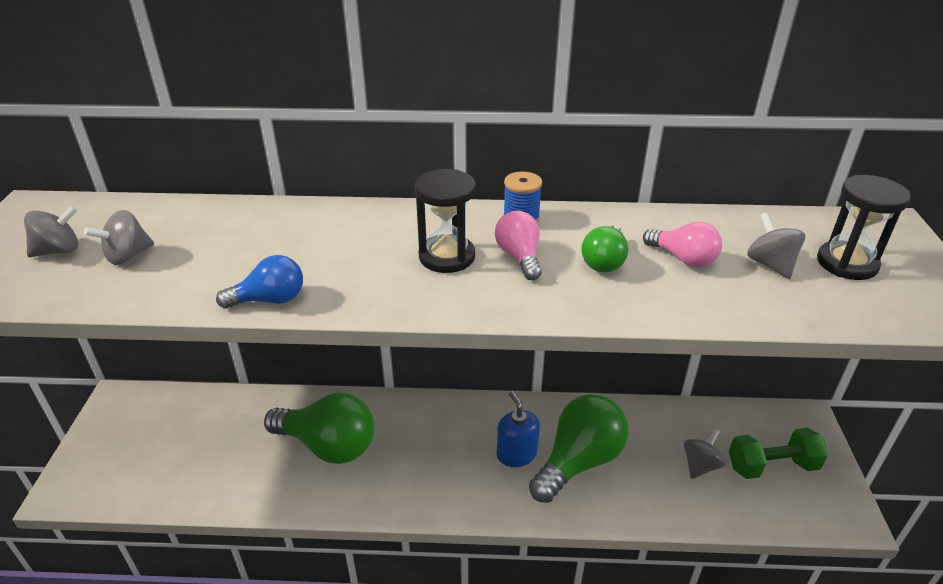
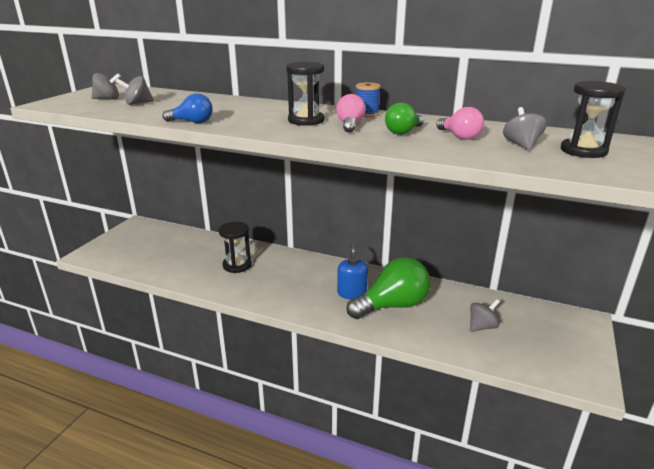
camera: 20 degrees right, 10 degrees down
(328, 445) = (237, 265): green light bulb -> black hourglass
(772, 466) = (540, 339): green dumbbell -> none

